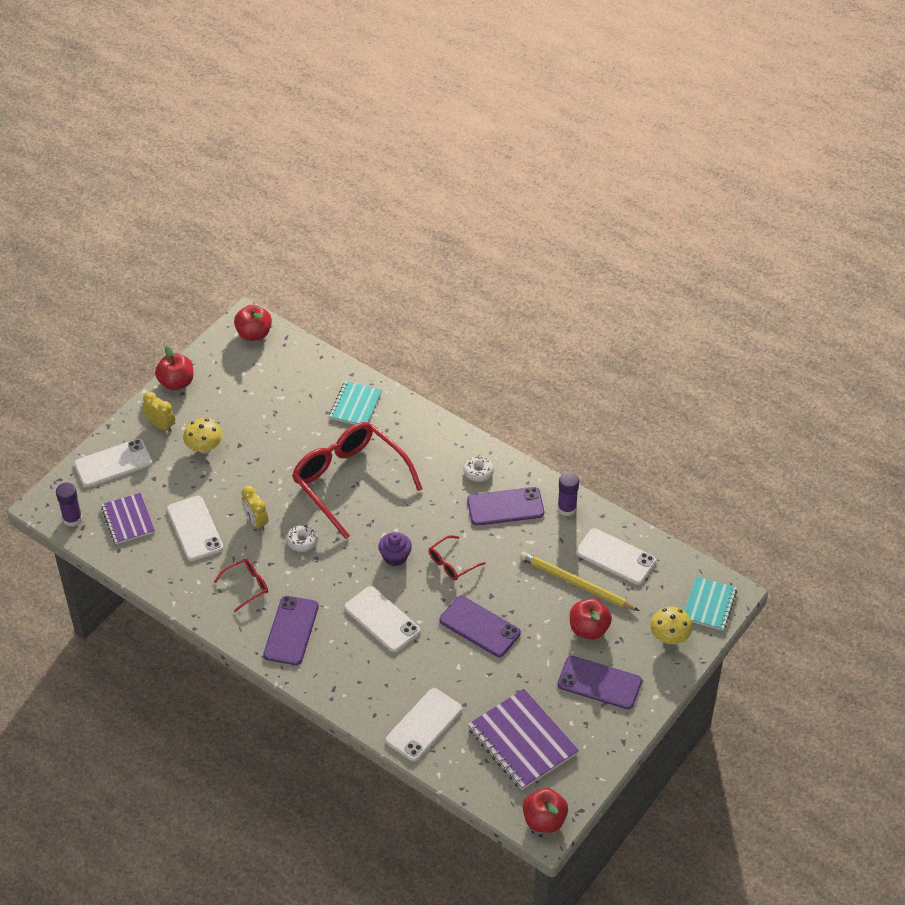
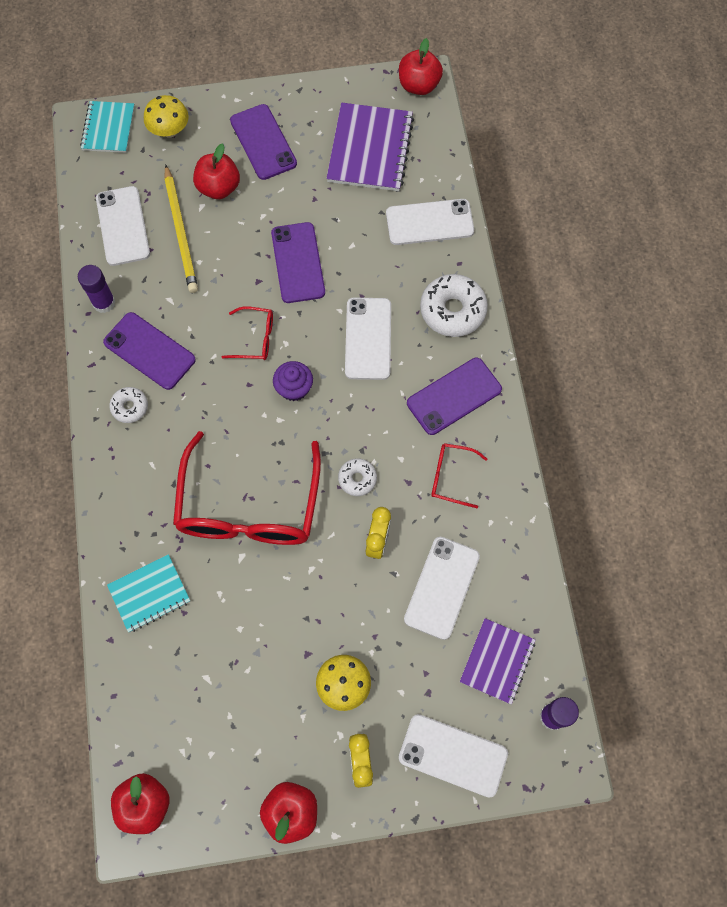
camera: 135 degrees left, 20 degrees up
(346, 680) = (452, 310): none -> white donut
(709, 605) = (108, 128): turquoise notebook -> turquoise notebook turned 60 degrees counterclockwise

